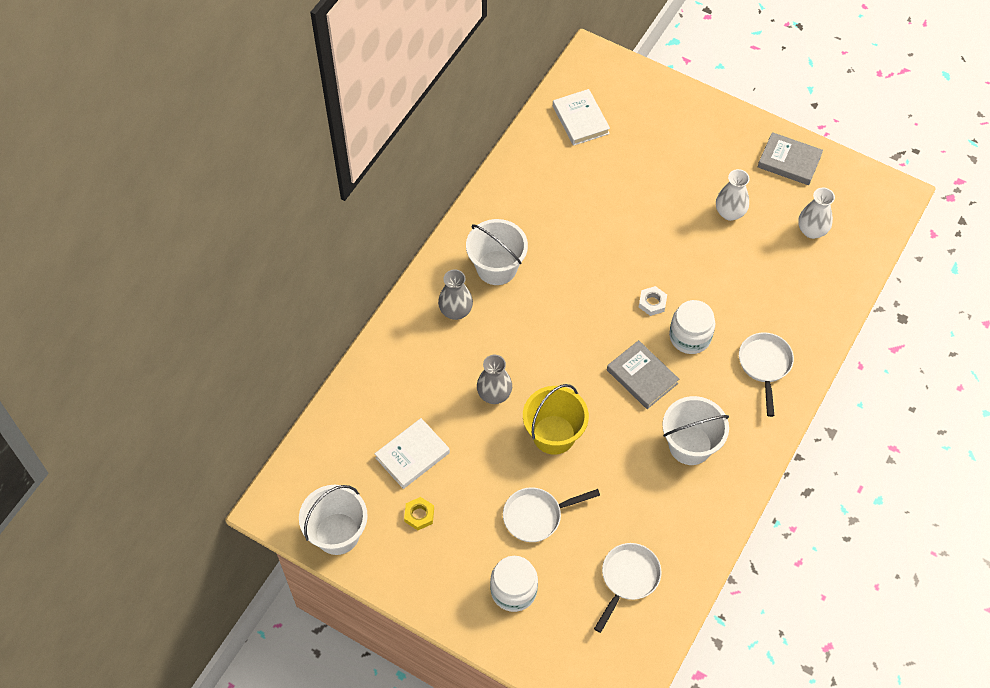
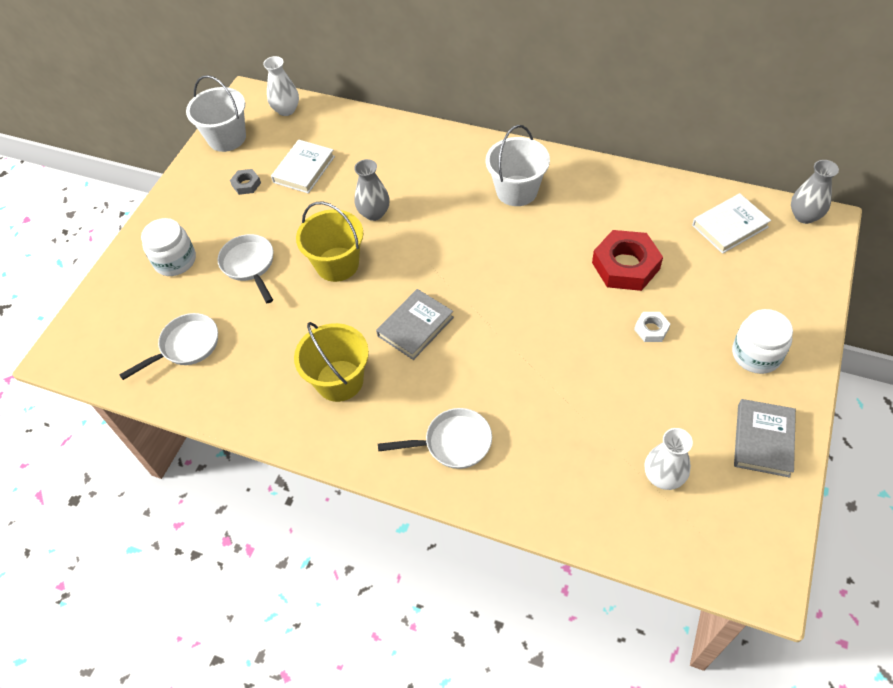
camera: 85 degrees right, 5 degrees down
(412, 455) = (304, 169): white book -> white book turned 75 degrees clockwise
(419, 515) = (246, 184): yellow nut -> grey nut
(456, 311) = (459, 170): grey vase -> grey vase (804, 216)
(607, 204) = (625, 266): none -> red nut
(628, 579) = (186, 346): white pan -> white pan turned 60 degrees counterclockwise
(652, 303) = (509, 323): white nut -> white nut (651, 329)
(690, 336) = (475, 364): white jar -> white jar (756, 354)
(690, 445) = (339, 380): white bucket -> yellow bucket
(730, 213) = (657, 383): white vase -> white vase (286, 110)

